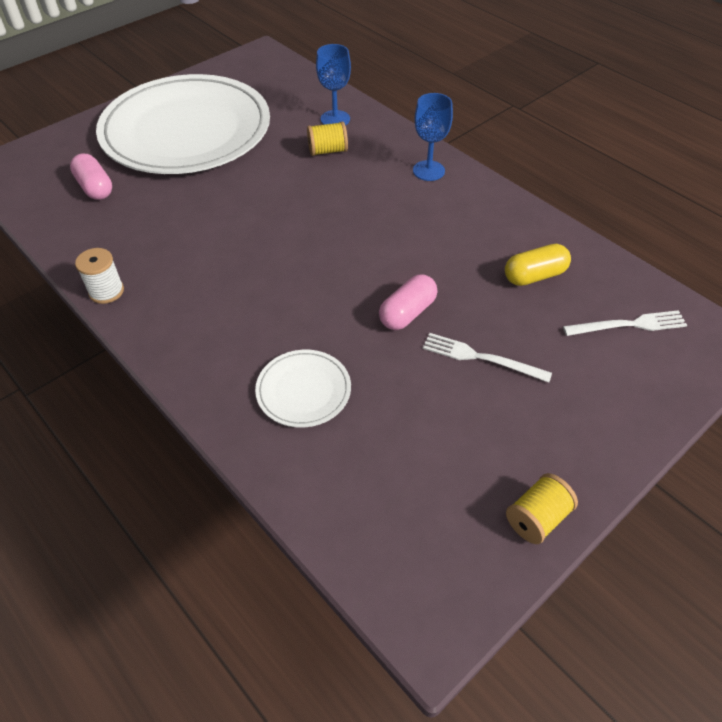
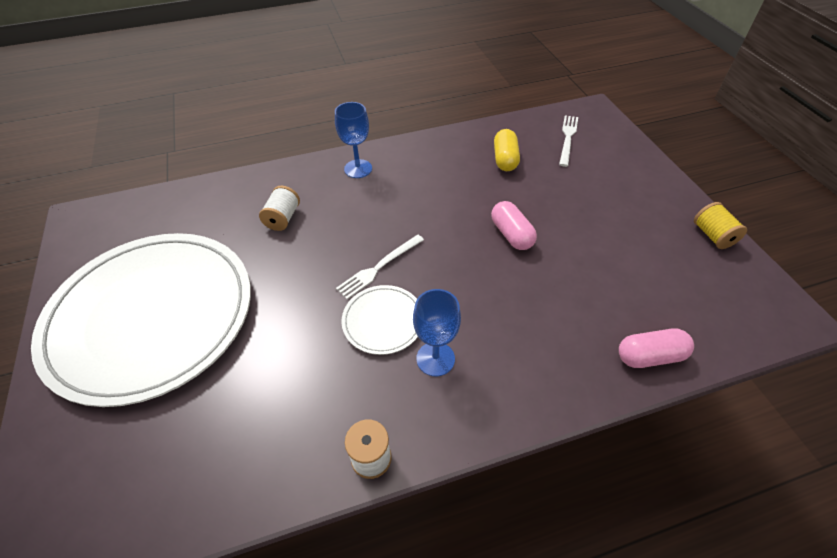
camera: 65 degrees left, 0 degrees up
(95, 187) = (179, 434): pink capsule -> pink capsule (649, 356)
(303, 390) = (570, 323): white plate -> white plate (383, 321)
(327, 151) = (283, 218): yellow spool -> white spool
(335, 119) = (241, 199): blue goblet -> blue goblet (435, 359)
(481, 358) = (571, 212): white fork -> white fork (379, 267)

